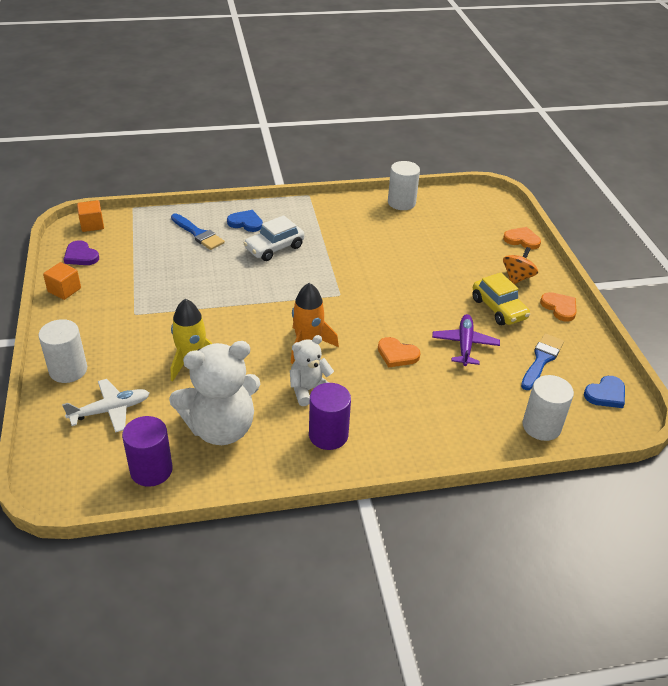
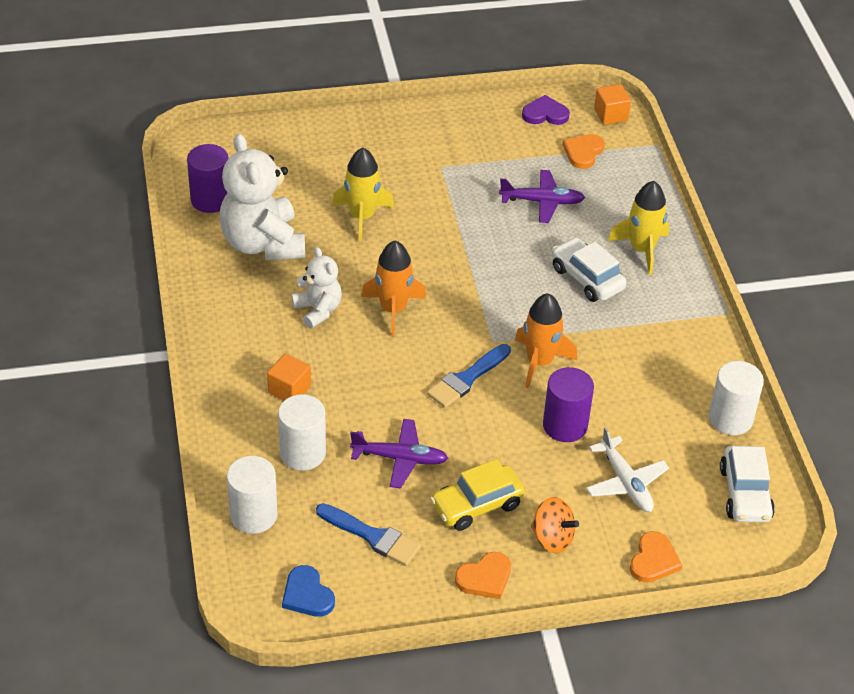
camera: 90 degrees right, 5 degrees up
(64, 290) = (479, 110): orange cube -> orange cube (289, 390)
(68, 370) = (348, 130): white cylinder -> white cylinder (302, 453)
(81, 256) = (545, 114): purple heart -> purple heart turned 45 degrees clockwise
(110, 410) = (290, 164): white plane -> white plane (625, 482)
(188, 263) = (541, 201): none -> purple plane
(198, 234) = (607, 206): blue brush -> blue brush (466, 379)
(246, 223) = (641, 249): blue heart -> yellow rocket
(328, 435) = (249, 325): purple cylinder -> purple cylinder (565, 425)
(360, 274) = (540, 362): none -> orange rocket
(397, 354) = (379, 390): orange heart -> orange heart (583, 152)
(461, 203) = (745, 493): none -> white car

